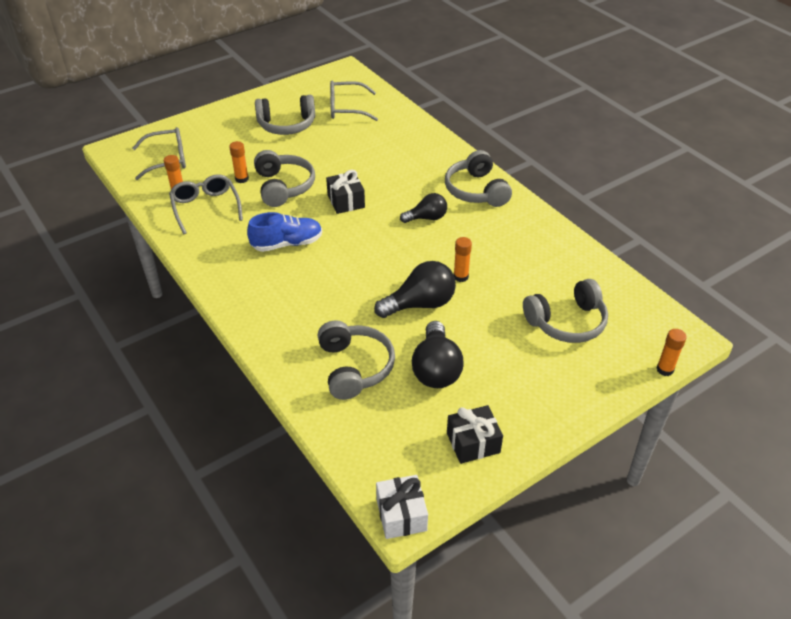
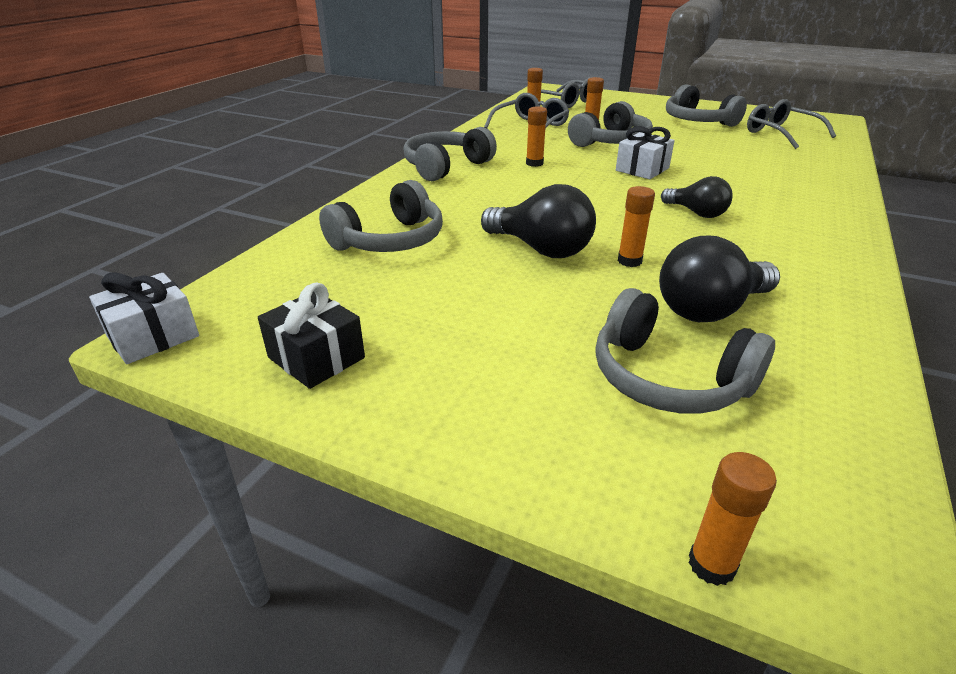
camera: 60 degrees right, 10 degrees down
(287, 244) = (534, 163): blue shoe -> orange glue stick
(346, 201) = (642, 169): black gift -> white gift
(436, 369) = (436, 290): black light bulb -> black light bulb (710, 309)
(476, 190) = (808, 228): grey headphones -> grey headphones (446, 167)

